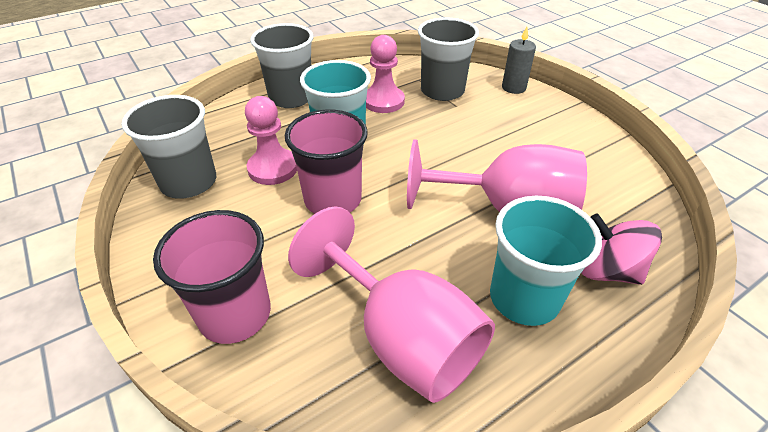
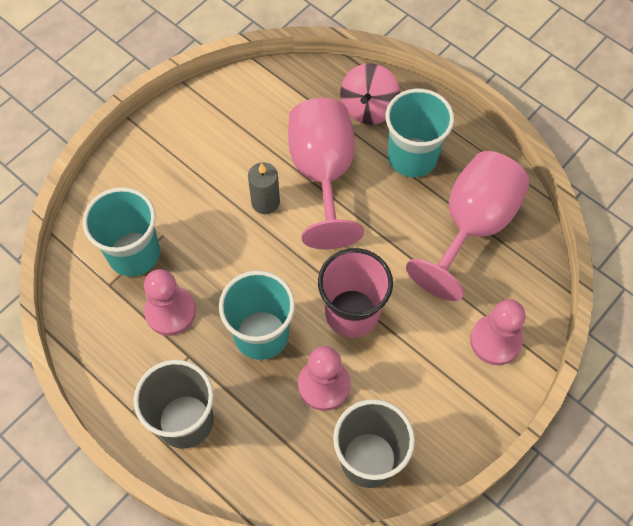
camera: 105 degrees left, 20 degrees up
(235, 314) = (495, 341): pink cup -> pink pawn
(442, 91) = (134, 254): grey cup -> turquoise cup
(513, 88) = (112, 182): grey candle -> grey candle (265, 202)

